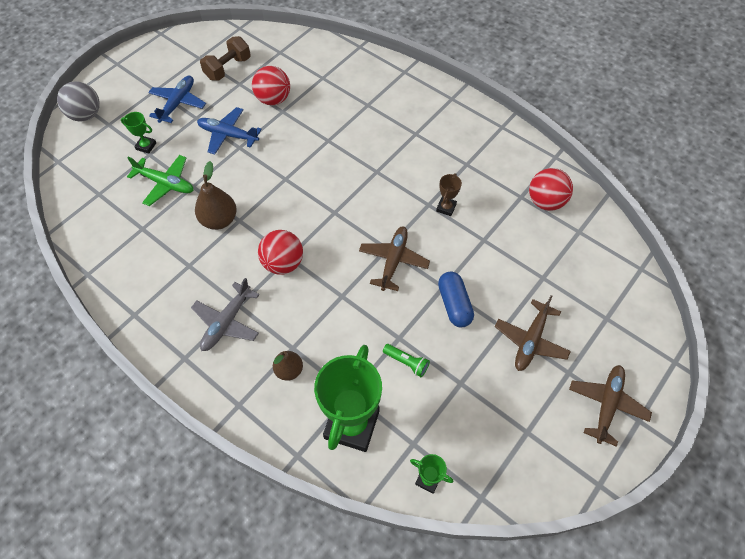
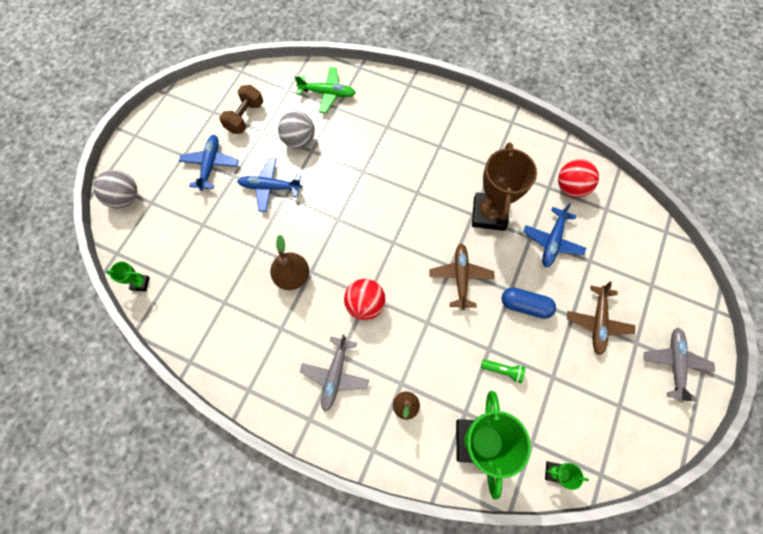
camera: 15 degrees left, 10 degrees up
(146, 146) = (196, 217): green trophy -> green trophy (140, 283)
(165, 184) = (229, 251): green plane -> green plane (327, 93)
(273, 99) = (299, 140): red ball -> grey ball
(446, 208) = (489, 214): brown trophy -> brown trophy, size x2.29
(454, 304) = (525, 305): blue capsule -> blue capsule turned 45 degrees counterclockwise
(506, 249) = (552, 241): none -> blue plane
(606, 404) = (674, 363): brown plane -> grey plane

